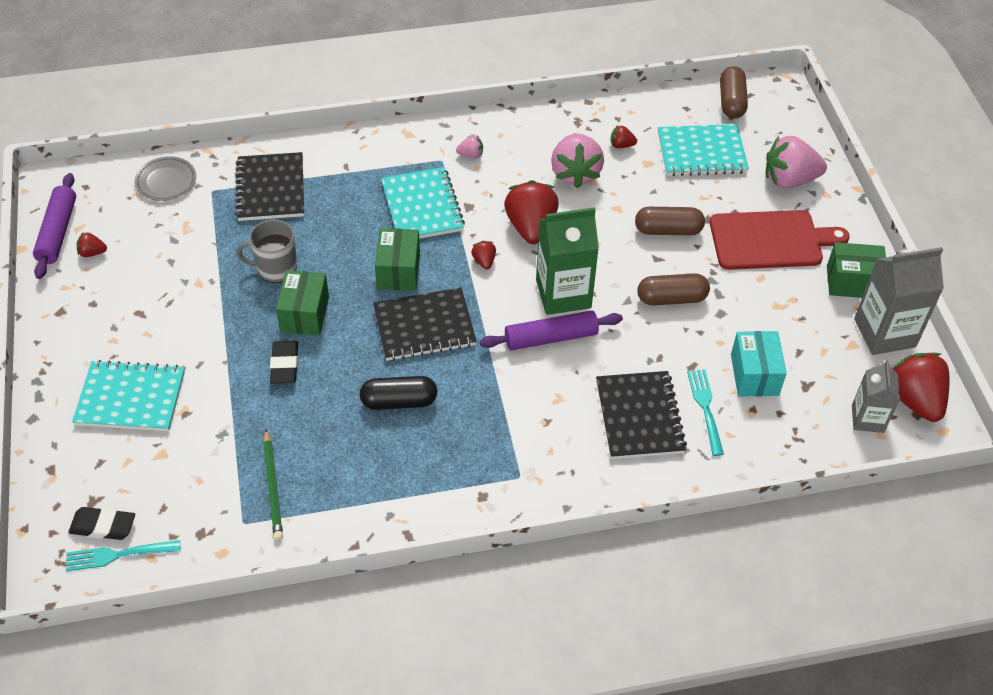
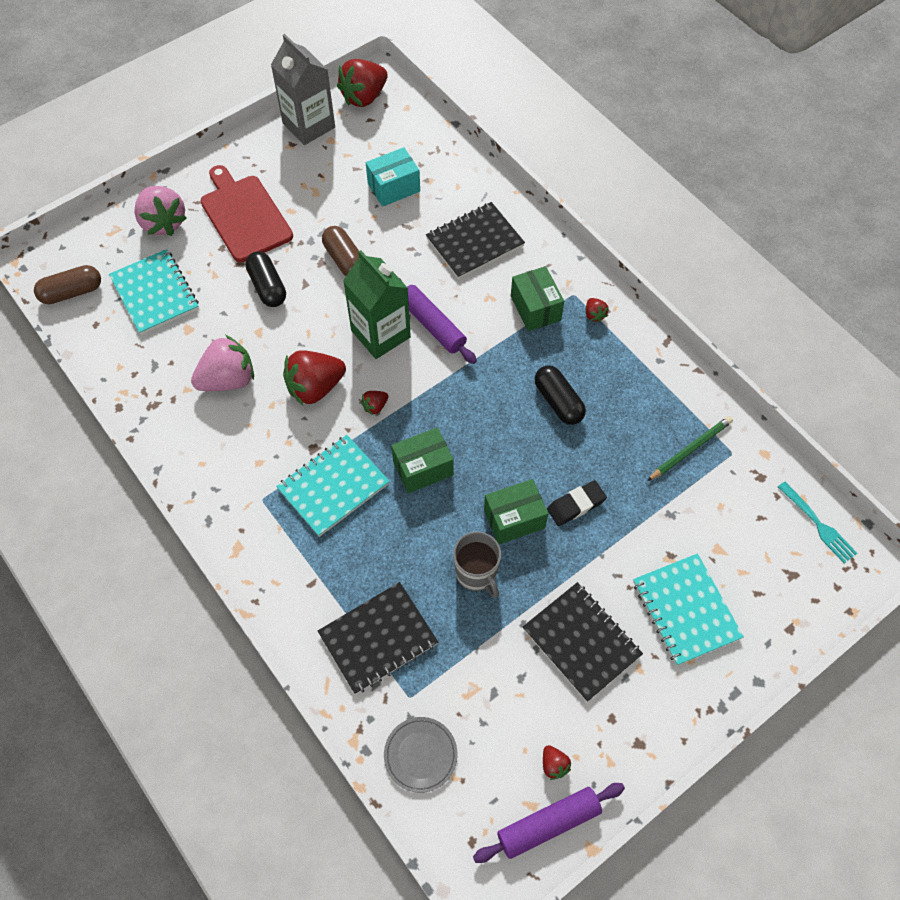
camera: 115 degrees left, 10 degrees up
(103, 526) = (805, 551): black eraser -> none
(424, 326) = (473, 419): black notebook -> black notebook (581, 642)
(471, 155) = (242, 476): pink strawberry -> none
(621, 145) = (172, 357): red strawberry -> red strawberry (594, 315)
(668, 230) = (267, 287): brown capsule -> black capsule
(706, 409) = (443, 206): turquoise fork -> none
(852, 282) = (265, 155): green box -> green box (535, 308)
(867, 418) = (396, 117): grey carton -> none

